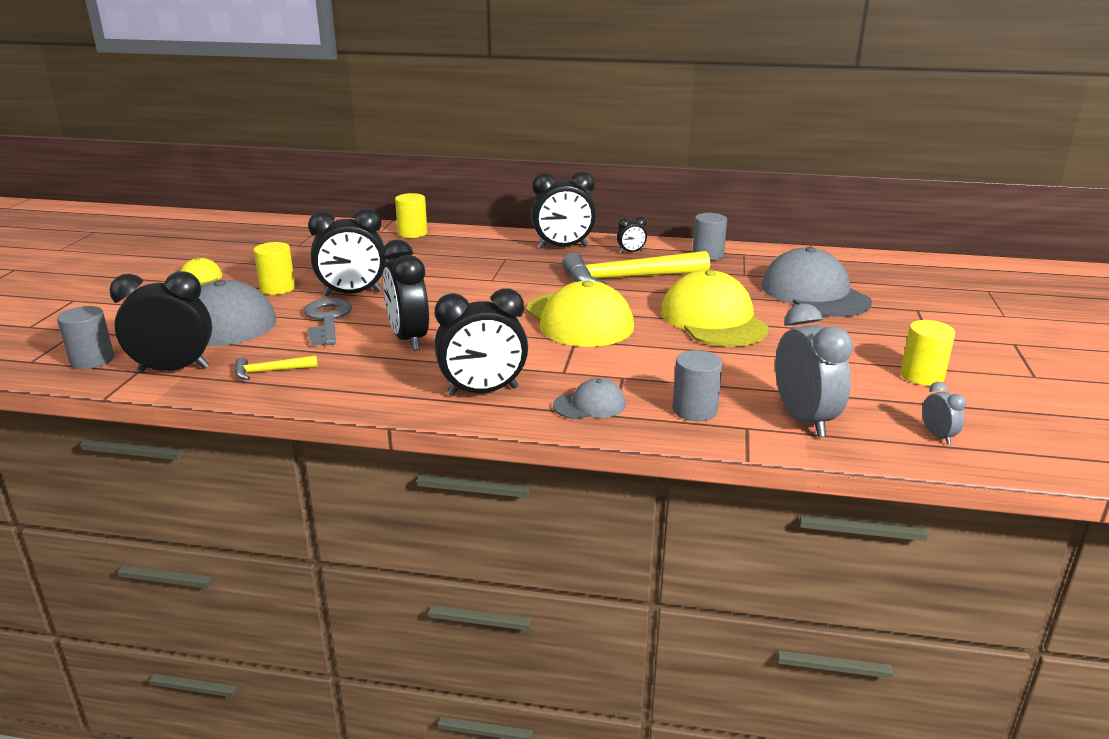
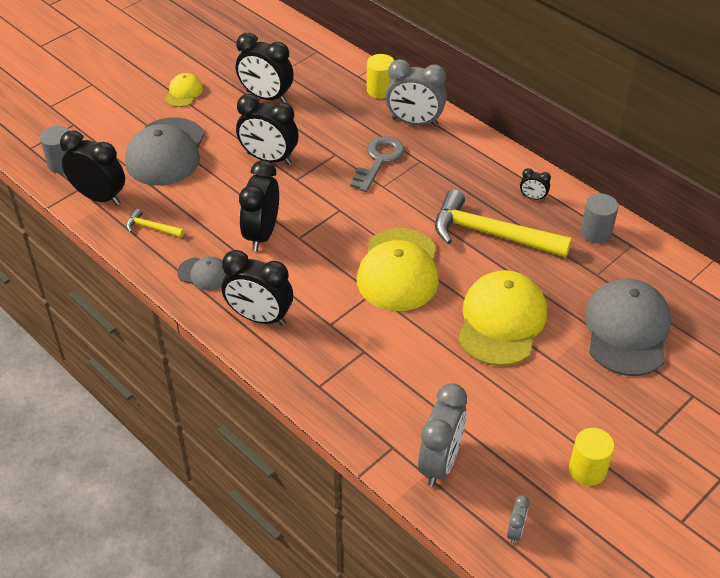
camera: 35 degrees right, 20 degrees up
(277, 288) = (225, 128): yellow cylinder -> none
(327, 320) = (227, 184): grey key -> grey key (379, 161)
(469, 241) = (414, 122): none -> grey clock
(563, 247) = (482, 165): black clock -> black clock (266, 97)
(589, 405) = (313, 368): grey cap -> grey cap (204, 274)
(694, 410) = (376, 411): grey cylinder -> none

